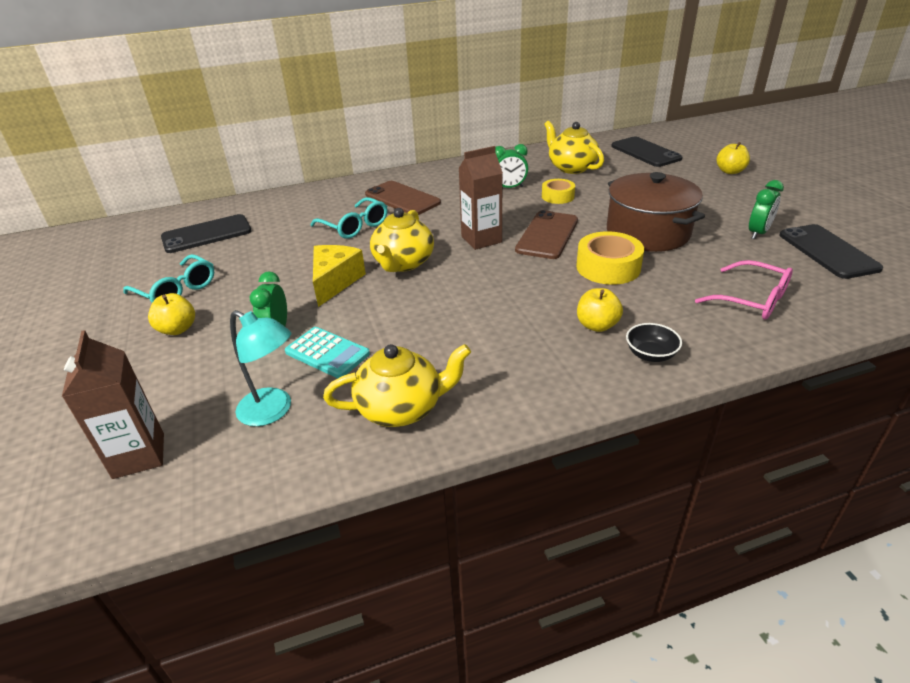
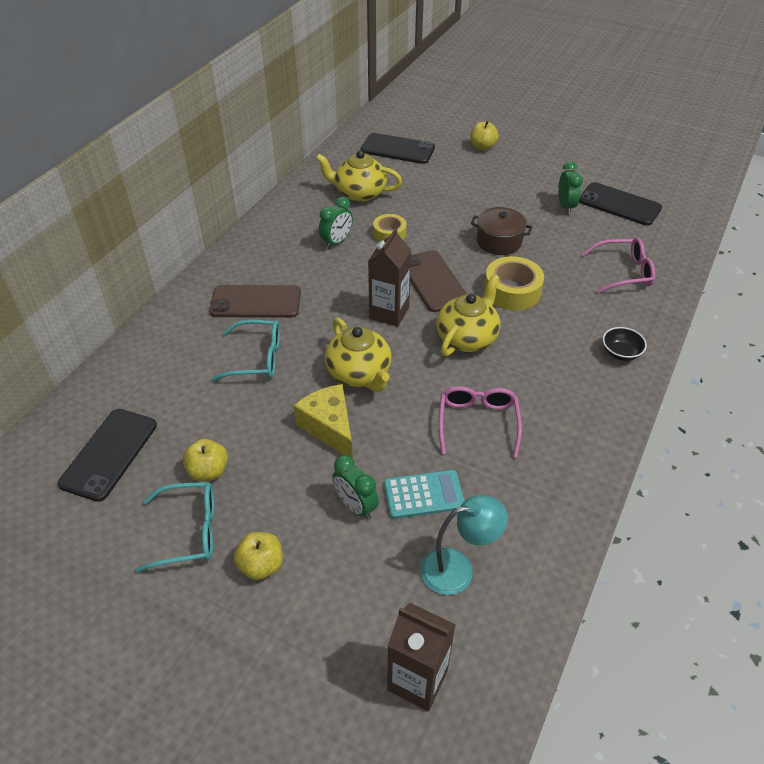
camera: 45 degrees left, 10 degrees up
(401, 408) = (536, 499): yellow teapot -> yellow teapot (467, 337)
(439, 333) = (478, 422): none -> pink glasses
(597, 325) = (565, 348): yellow apple -> yellow apple (208, 471)
(648, 233) = (499, 241): brown pot -> brown pot, size x0.61

